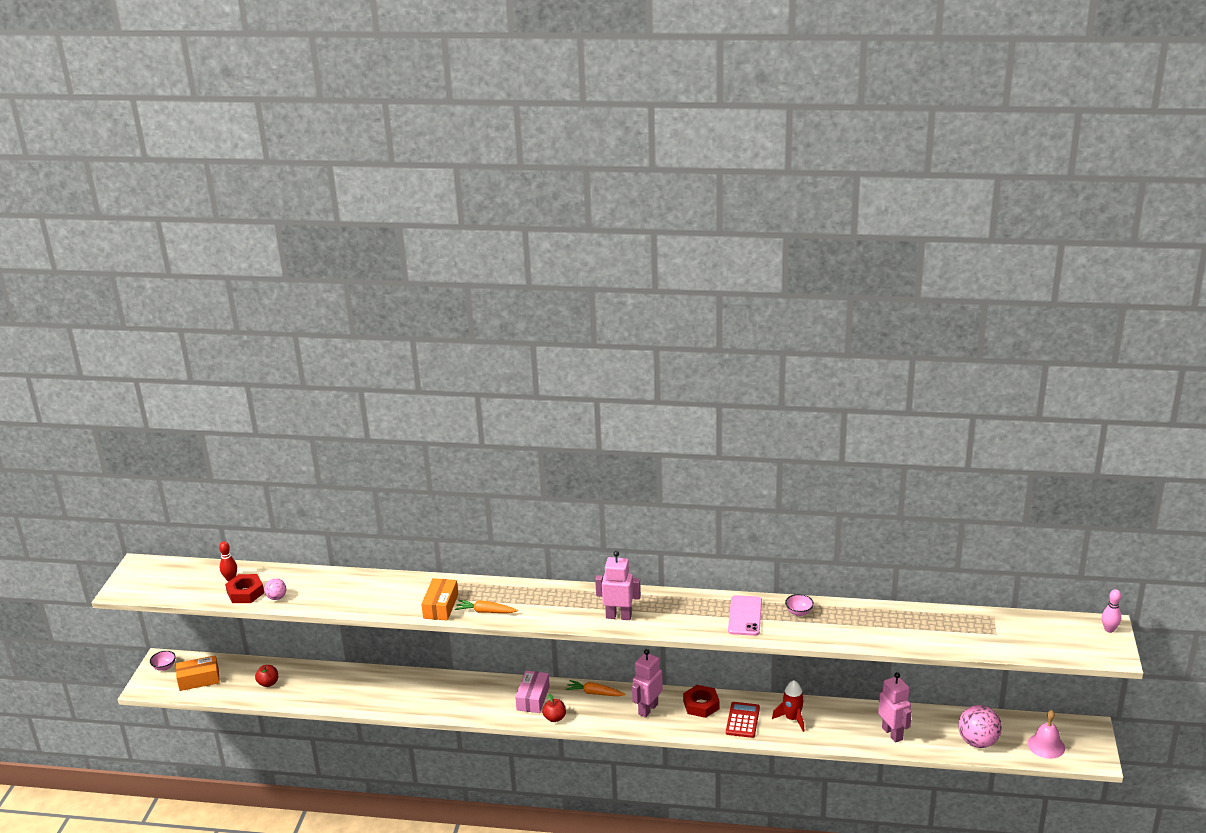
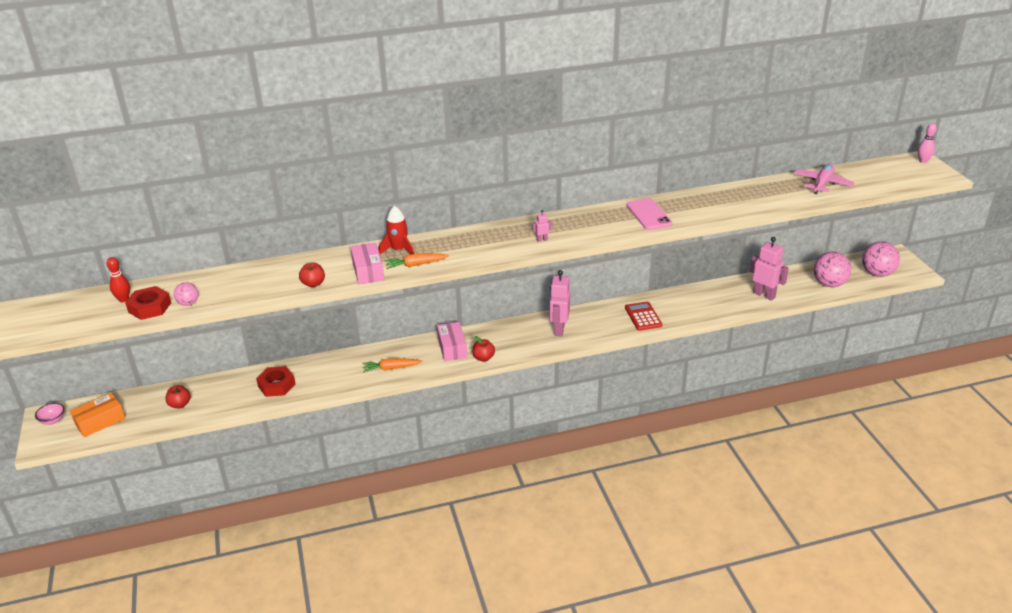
camera: 25 degrees left, 5 degrees up
(387, 607) = (313, 284): none -> red apple
(441, 606) = (368, 271): orange box -> pink box
(594, 693) = (504, 329): orange carrot -> orange carrot (391, 368)
(618, 616) = (542, 240): pink robot -> pink robot, size x0.44
(701, 705) = (600, 314): red nut -> red nut (276, 385)
(792, 719) = (680, 305): red rocket -> red rocket (399, 250)
(799, 612) = (689, 202): pink bowl -> none
(962, 628) = (822, 184): none -> pink plane
(1046, 745) = (877, 273): pink bell -> pink ball

